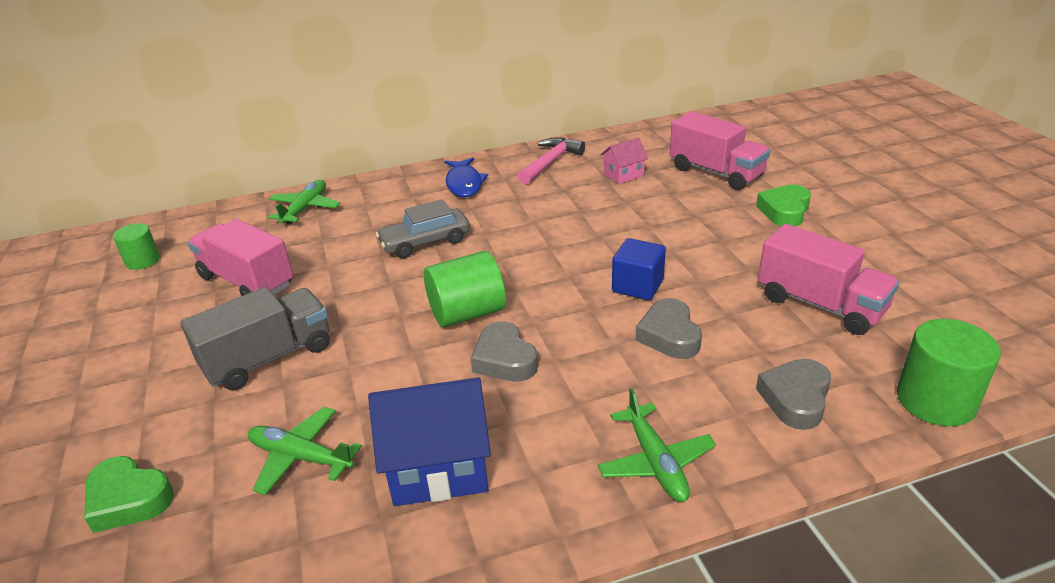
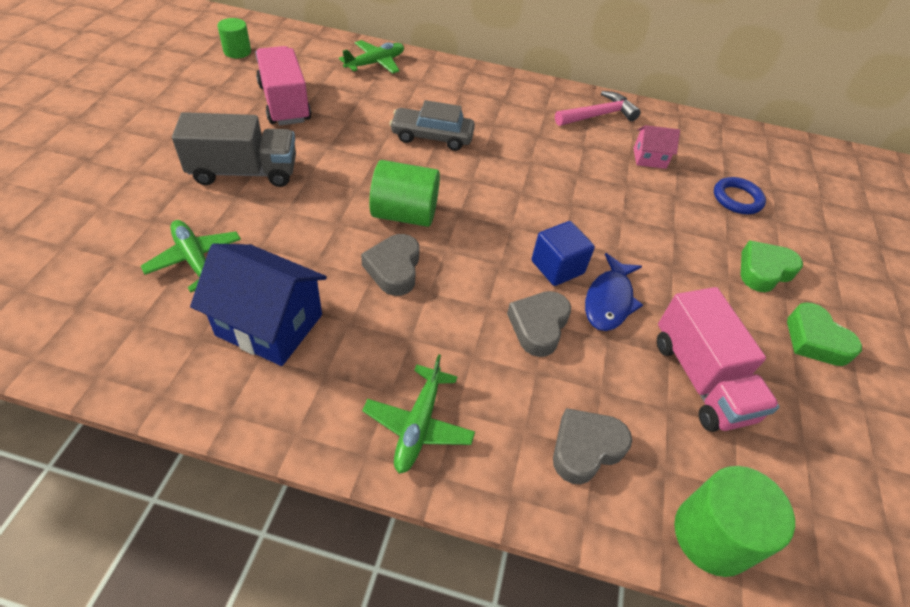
camera: 25 degrees right, 15 degrees up
(128, 499) = (78, 226): green heart -> green heart (815, 340)
(464, 184) = (509, 100): blue fish -> blue fish (609, 300)
(716, 172) = (737, 199): pink truck -> blue ring

